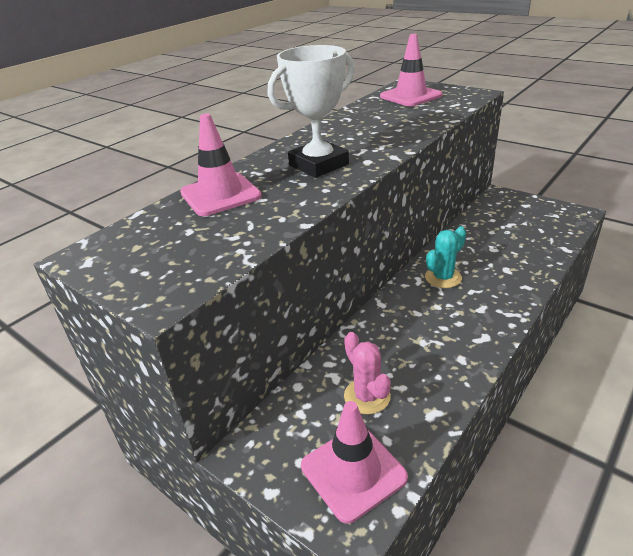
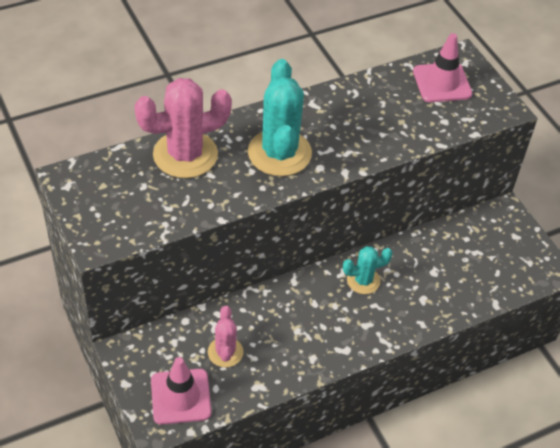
camera: 20 degrees right, 15 degrees up
(220, 195) = (185, 155): pink traffic cone -> pink cactus
(318, 165) = (279, 153): white trophy -> turquoise cactus

